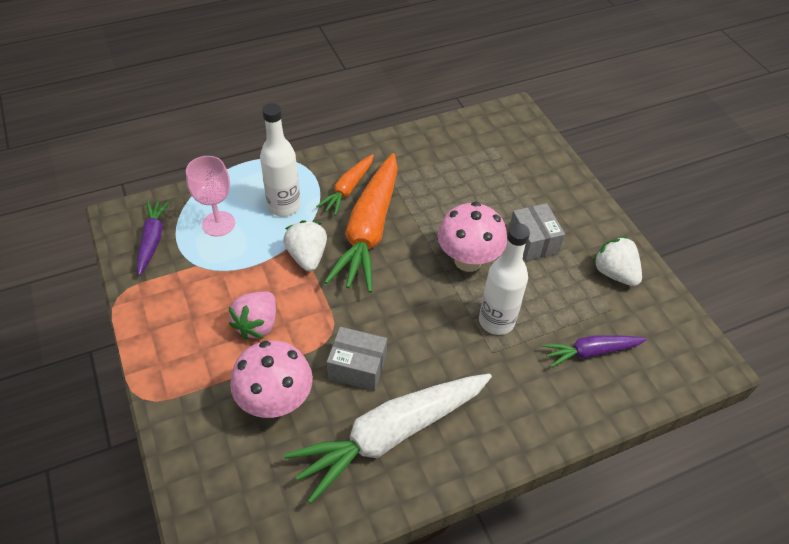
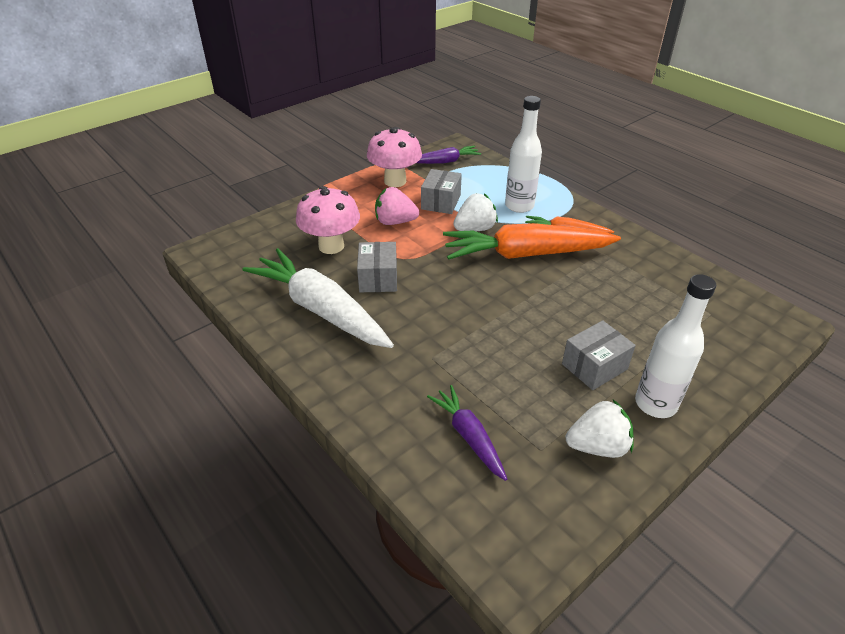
camera: 75 degrees right, 10 degrees down
(218, 224) = (478, 182): pink goblet -> none
(240, 270) = (441, 202): none -> grey box
(468, 260) = (533, 322): pink mushroom -> pink mushroom (395, 181)
(496, 321) = (470, 354): white bottle -> white bottle (655, 404)
(614, 273) = (597, 446): white strawberry -> white strawberry turned 45 degrees clockwise

